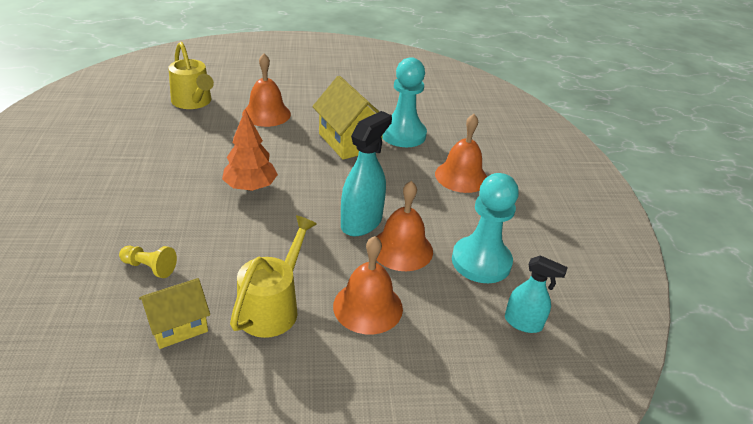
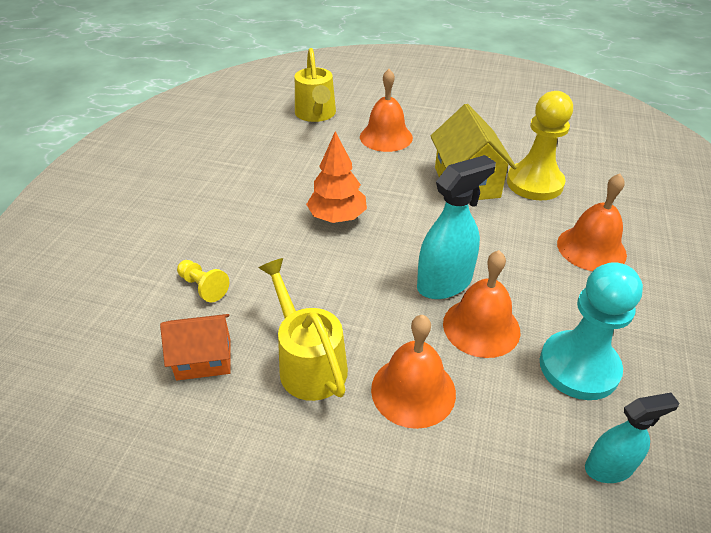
camera: 25 degrees right, 5 degrees up
(178, 326) = (204, 359): yellow house -> orange house
(273, 306) = (308, 362): yellow watering can -> yellow watering can turned 75 degrees counterclockwise
(403, 134) = (534, 183): turquoise pawn -> yellow pawn
(523, 323) = (609, 467): turquoise spray bottle -> turquoise spray bottle turned 60 degrees counterclockwise

